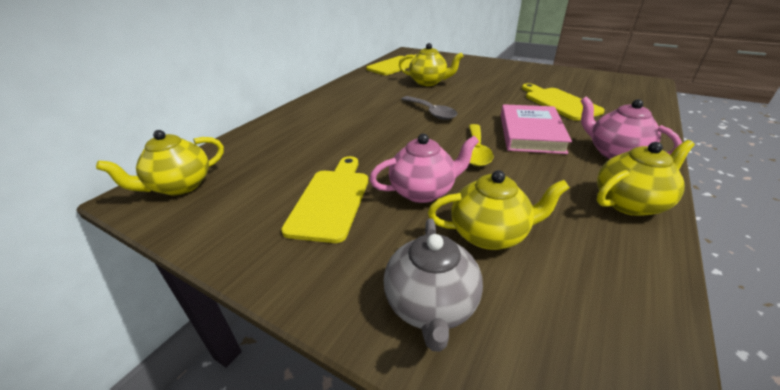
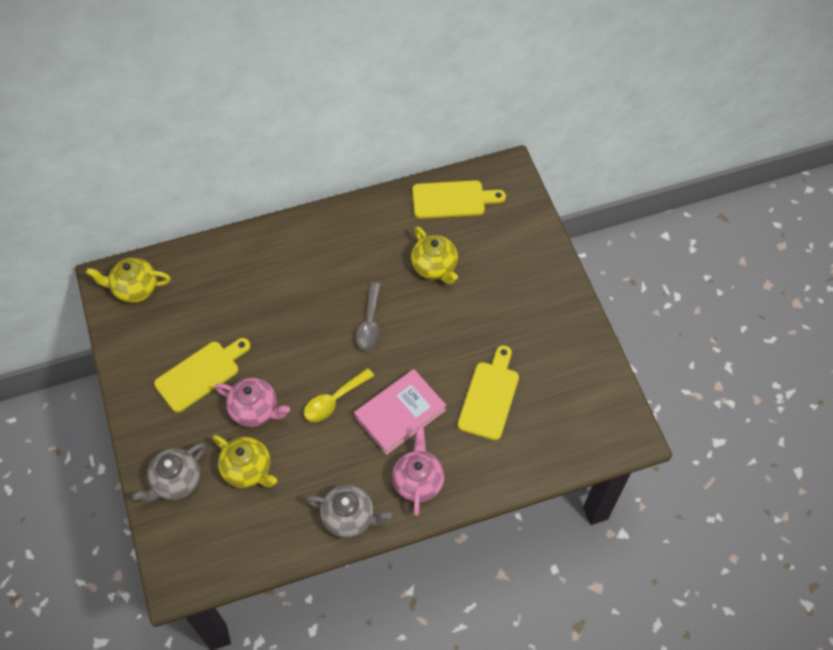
camera: 40 degrees right, 25 degrees up
(630, 203) = (349, 517): yellow teapot -> grey teapot

